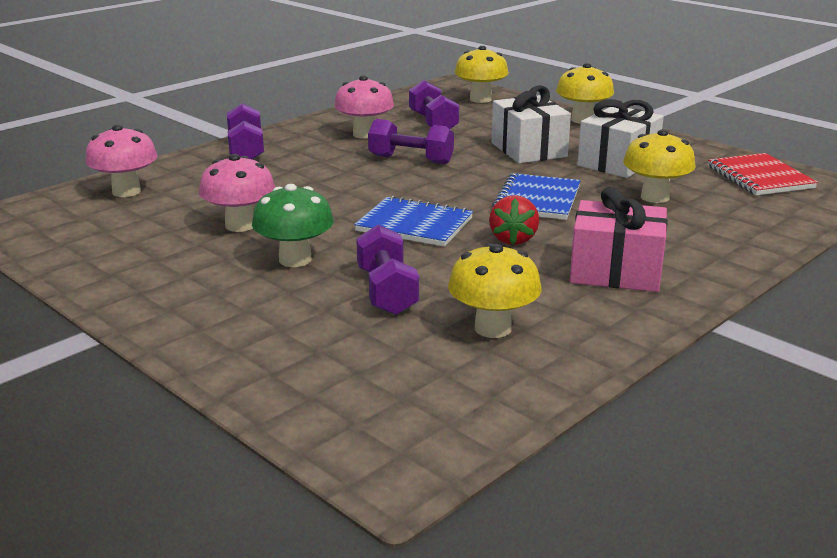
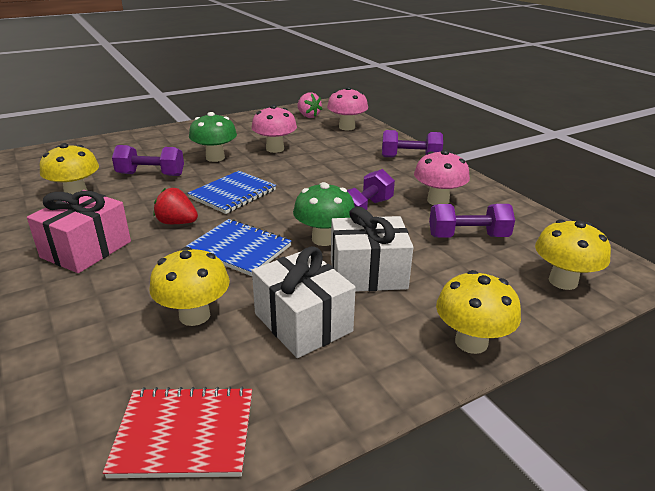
camera: 105 degrees right, 5 degrees up
(64, 224) = (308, 116): none -> pink strawberry
(485, 169) = (324, 239): none -> green mushroom

